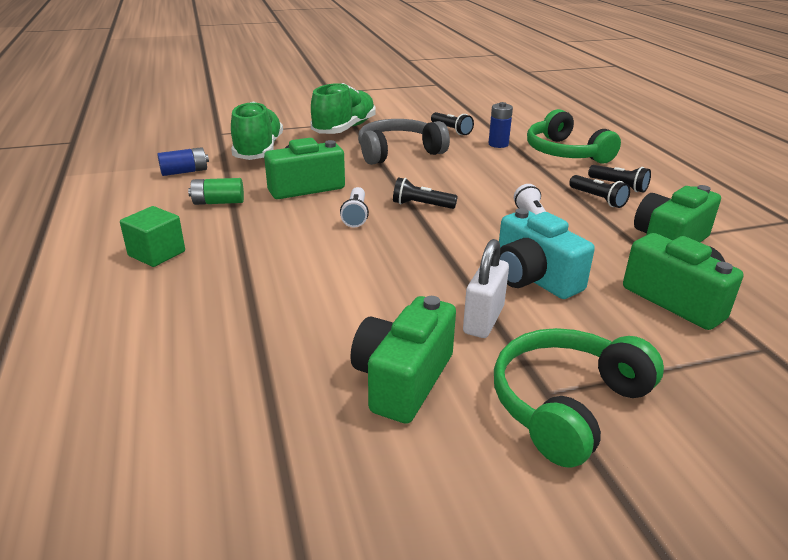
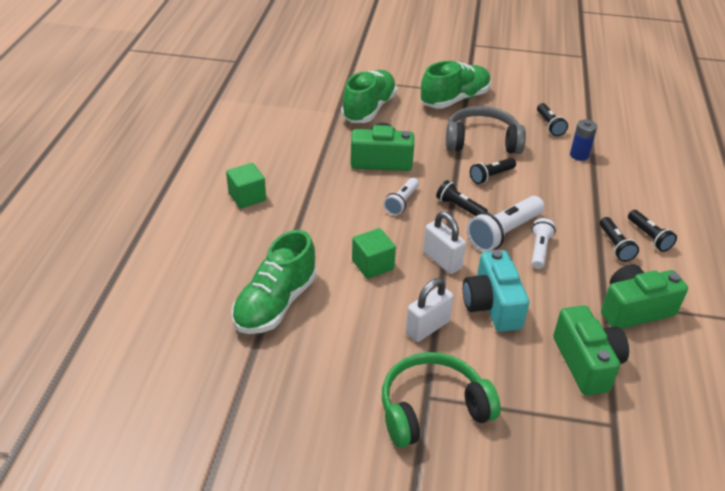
camera: 25 degrees right, 10 degrees up
(185, 172) = (302, 118): blue battery -> none
(218, 202) = (310, 159): green battery -> none
(269, 354) = (275, 303): none -> green shoe
(367, 278) = (372, 265): none -> green cube
(402, 379) = (343, 352): green camera -> none
(431, 175) = (491, 176): none -> black flashlight
(443, 253) = (442, 260): none -> white padlock
(486, 215) = (503, 233): none -> white flashlight
(565, 153) = (634, 183): green headphones -> none

